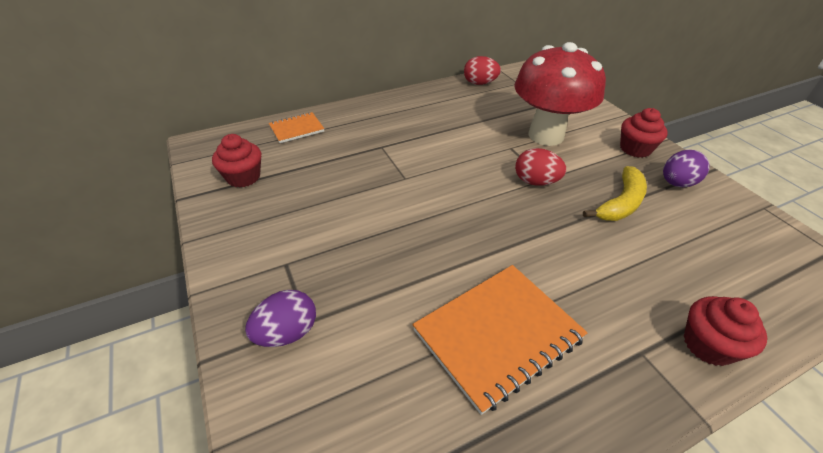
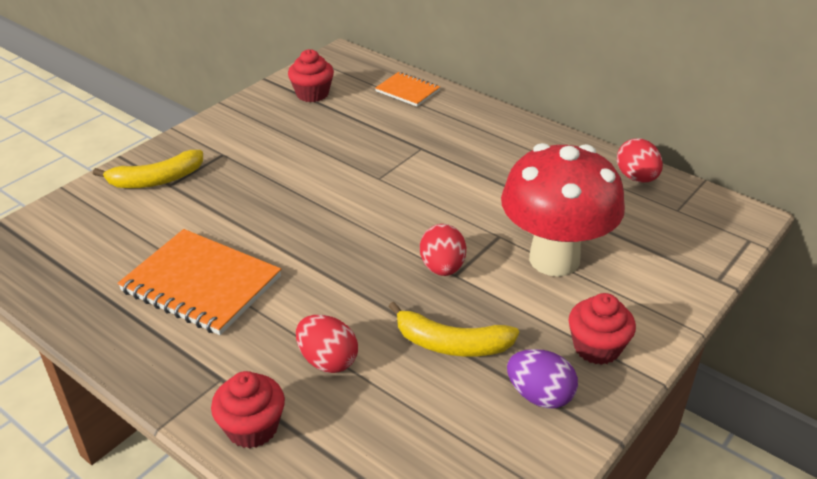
camera: 65 degrees right, 5 degrees down
(287, 333) = (156, 180): purple egg -> yellow banana
(628, 272) = (328, 360): none -> red egg

